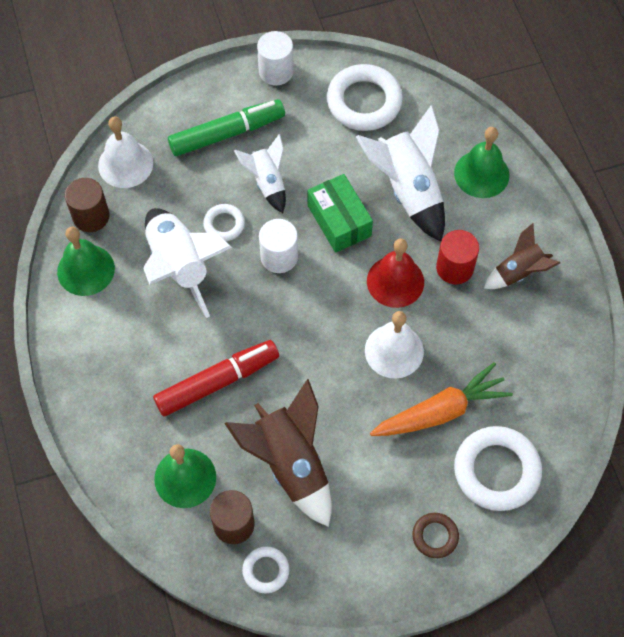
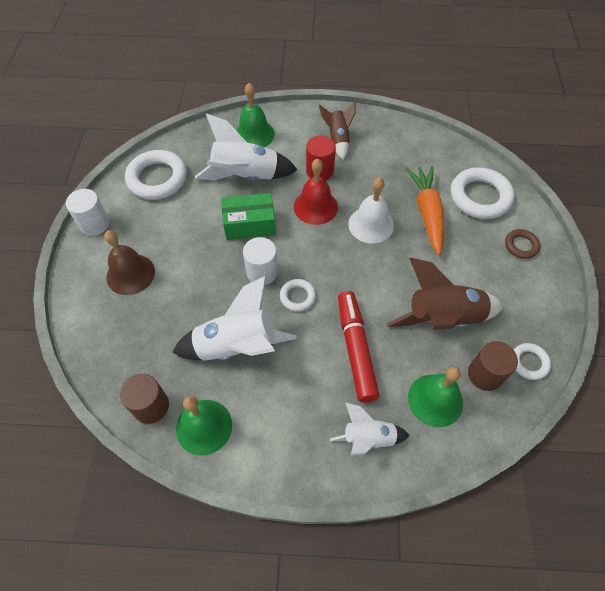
camera: 70 degrees left, 5 degrees down
(125, 164) = (113, 361): white bell -> none
(224, 224) = (214, 301): white ring -> white ring (297, 296)
(227, 133) = (130, 274): green marker -> brown bell
(267, 182) = (192, 260): white rocket -> white rocket (368, 438)

